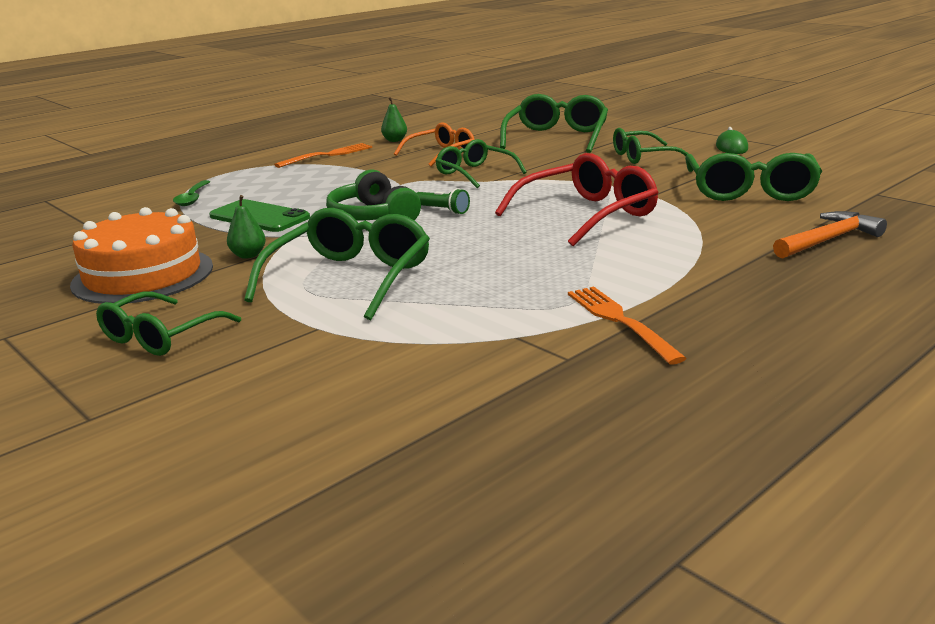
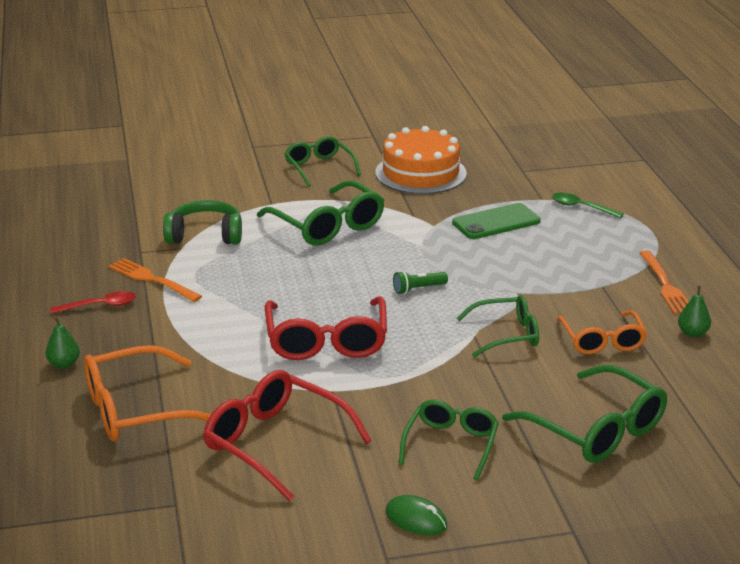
camera: 120 degrees right, 5 degrees up
(248, 255) = (414, 205): green pear -> green pear (64, 364)
(373, 217) = (440, 260): green headphones -> green headphones (205, 235)
(620, 321) = (152, 280): orange fork -> orange fork turned 150 degrees counterclockwise
(726, 325) = (100, 306): none -> red spoon
(749, 191) = (275, 443): green glasses -> red glasses
(828, 240) = (136, 410): orange hammer -> orange glasses

